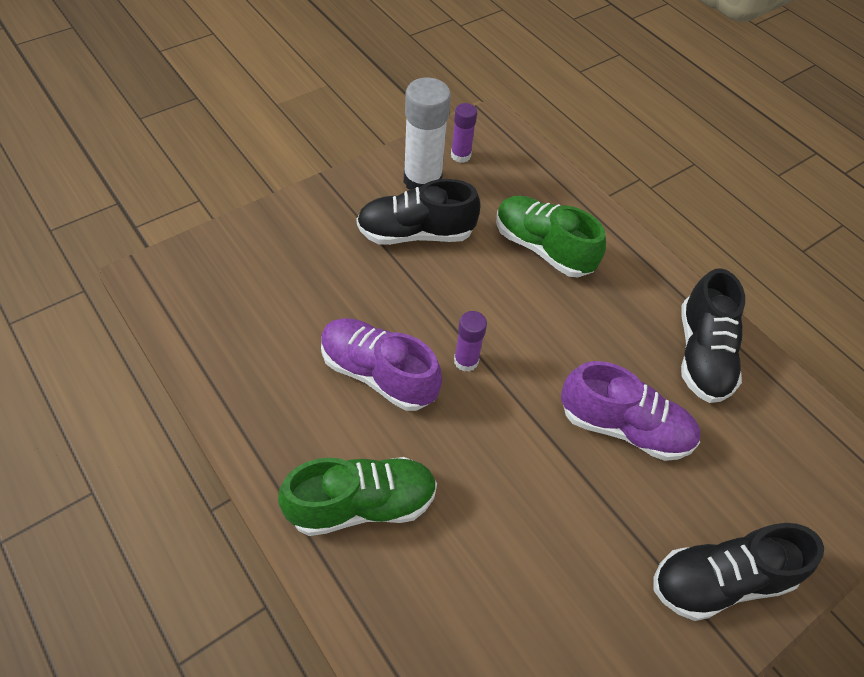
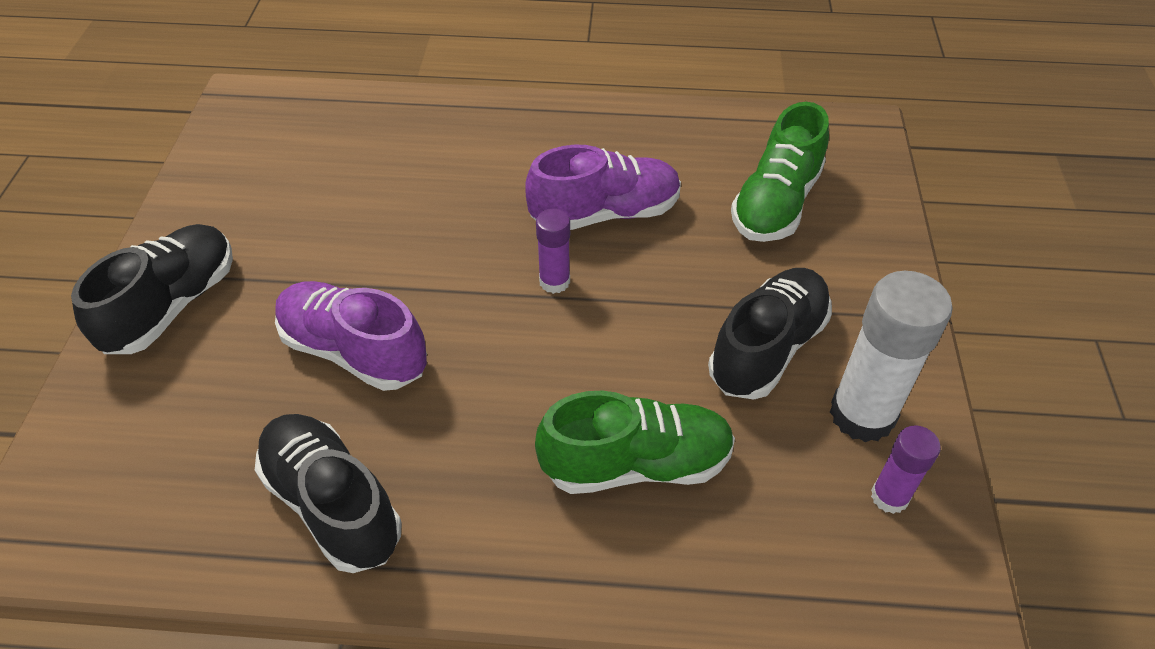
camera: 135 degrees right, 5 degrees down
(362, 504) = (498, 142): green shoe -> green shoe (776, 203)
(624, 427) = (354, 351): purple shoe -> purple shoe turned 60 degrees clockwise

